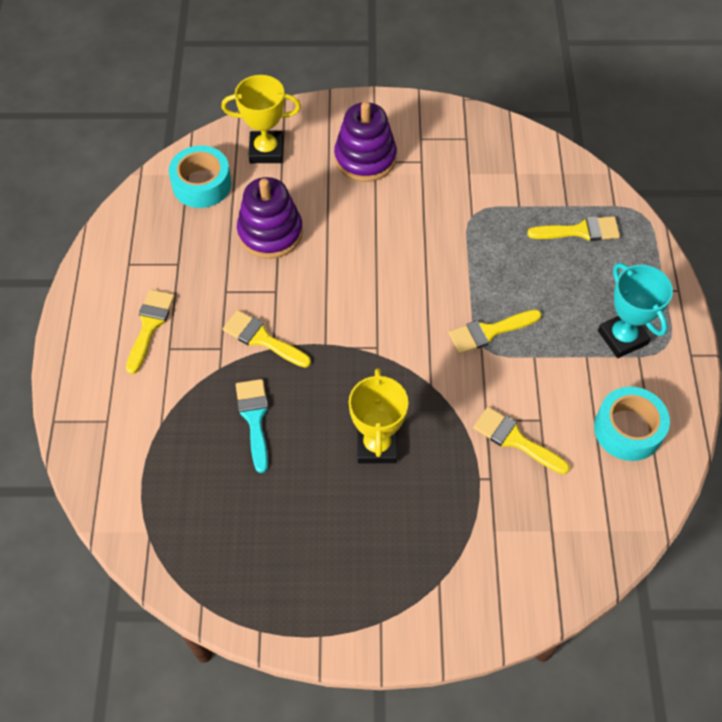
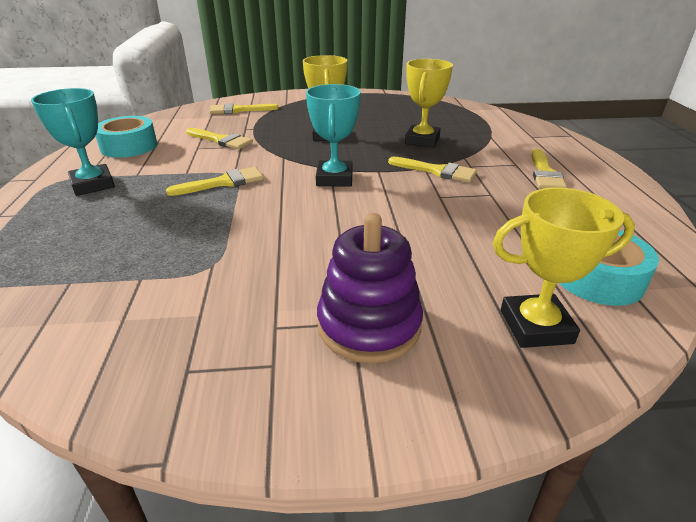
camera: 175 degrees right, 25 degrees down
(254, 419) = (422, 140): turquoise brush -> yellow trophy
(270, 233) = (471, 236): purple stacking toy -> none
(374, 331) = (334, 178): none -> turquoise trophy
(580, 231) = (72, 257): yellow brush -> yellow brush (239, 110)

